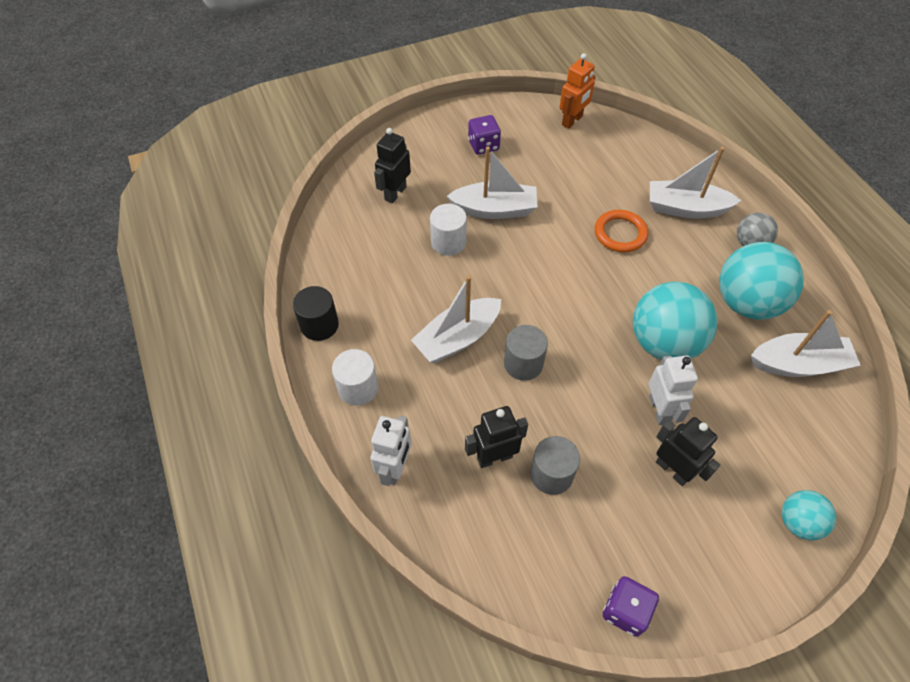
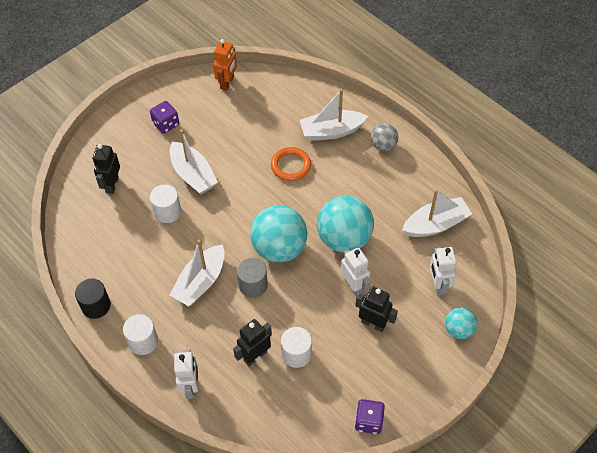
camera: 20 degrees left, 0 degrees up
(495, 209) = (193, 175): white boat -> white boat turned 75 degrees clockwise
(551, 474) = (296, 354): grey cylinder -> white cylinder
(746, 303) = (391, 191): turquoise ball -> turquoise ball (279, 248)
(782, 447) = (438, 285): none -> white robot

